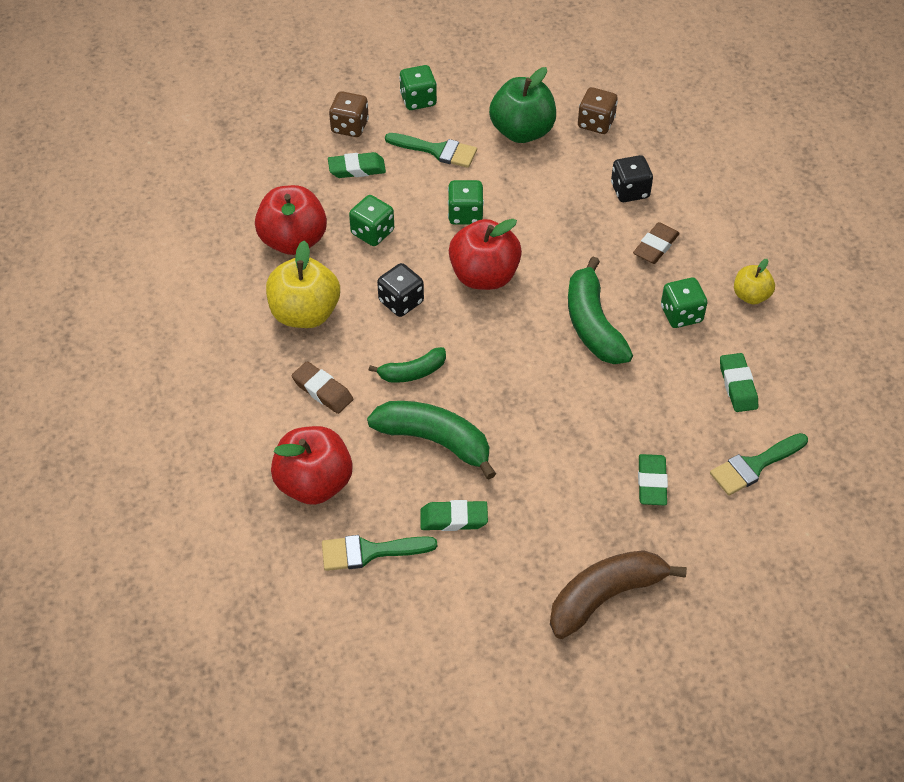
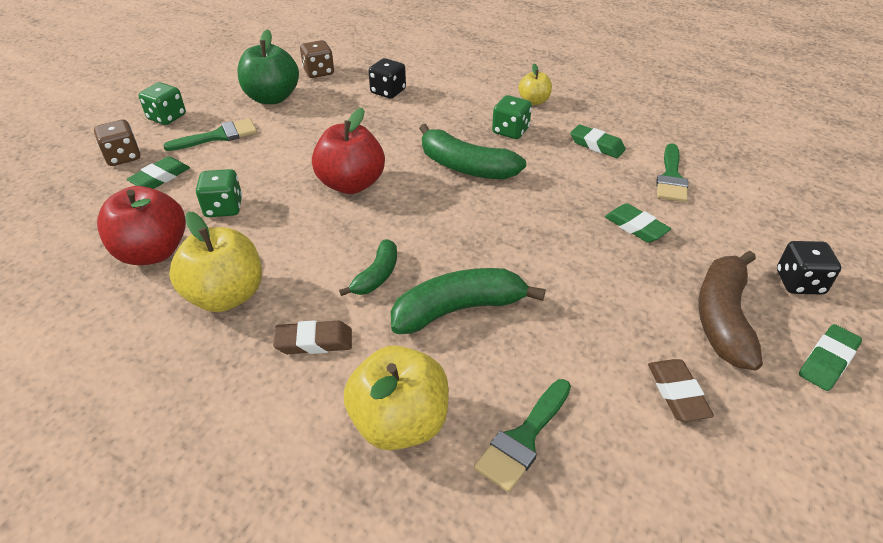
camera: 45 degrees left, 10 degrees down
(314, 483) = (400, 423): red apple -> yellow apple
(401, 301) = (305, 236): black dice -> black dice (799, 282)
(453, 519) = (551, 353): green eraser -> green eraser (827, 361)
(465, 214) = (288, 159): green dice -> none
(655, 246) = (444, 108): brown eraser -> brown eraser (677, 393)

